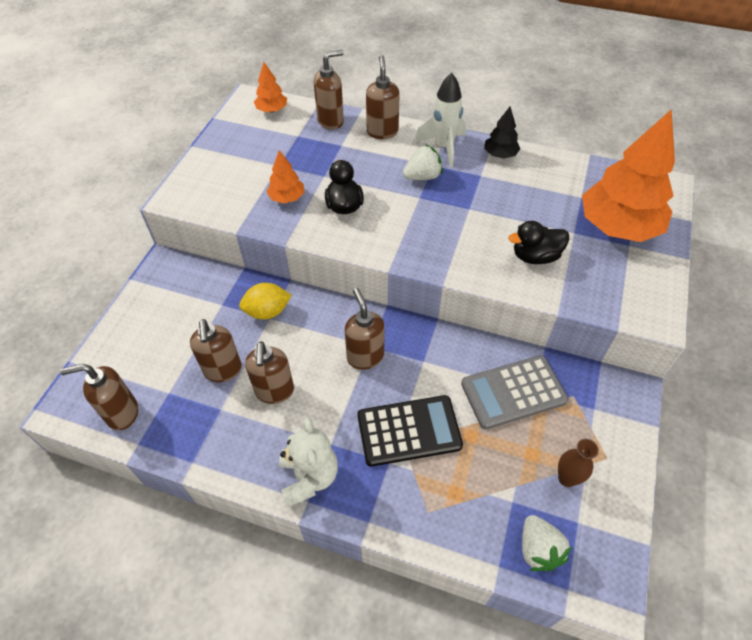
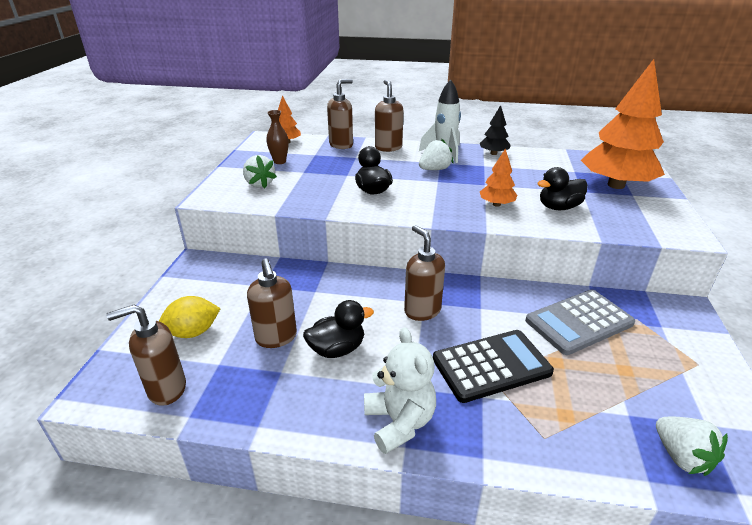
camera: 10 degrees left, 20 degrees down
(229, 181) = (259, 184): none -> white strawberry
(267, 311) = (312, 286): yellow lemon -> yellow lemon (193, 332)
(274, 391) = (337, 349): brown soap dispenser -> black duck
(287, 198) = (317, 190): orange tree -> orange tree (496, 204)
(567, 478) = (671, 386): brown vase -> brown vase (280, 161)

